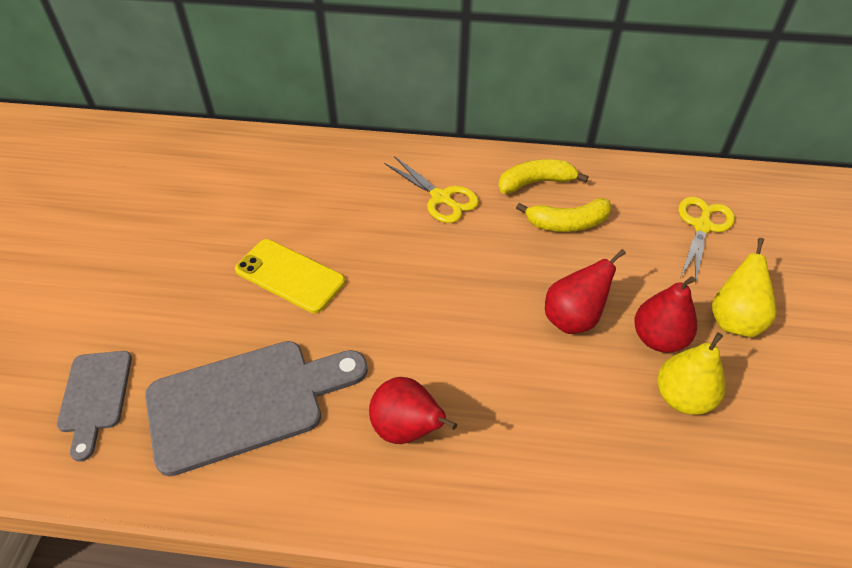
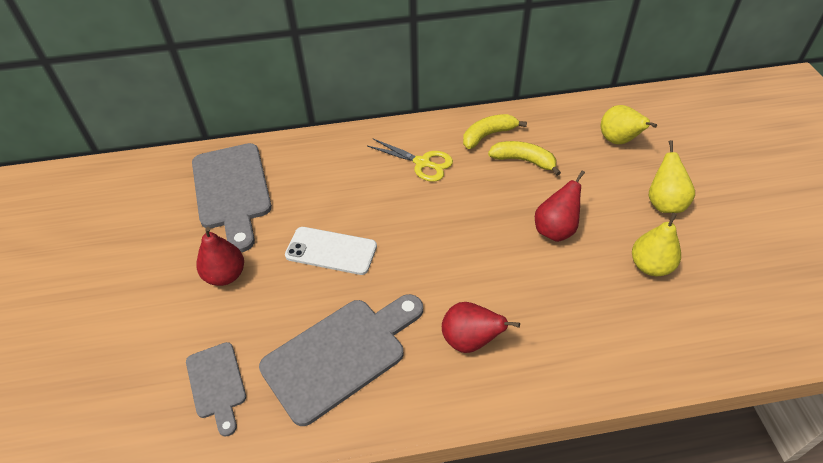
camera: 15 degrees left, 0 degrees up
(211, 180) = (232, 190): none -> grey cutting board
(290, 275) = (331, 251): yellow phone -> white phone
(567, 223) = (523, 161): yellow banana -> yellow banana turned 135 degrees counterclockwise
(658, 339) = (619, 229): red pear -> red pear (225, 275)
(702, 226) = (618, 141): yellow scissors -> yellow pear

